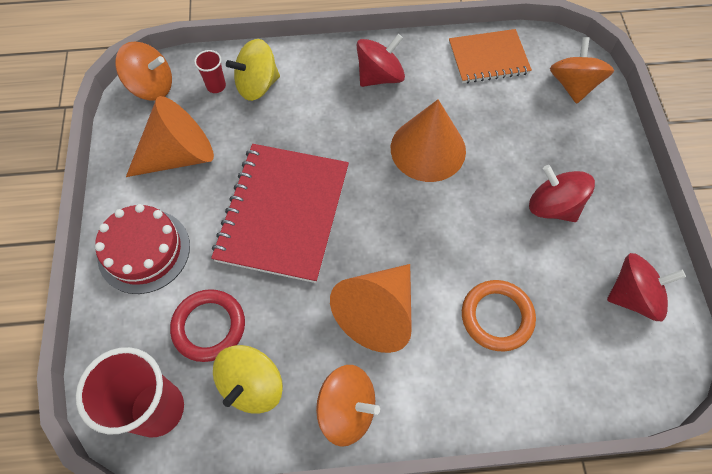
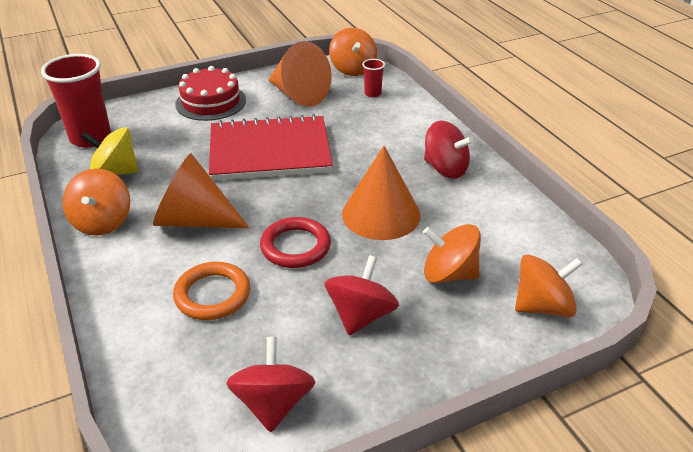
camera: 70 degrees right, 25 degrees down
(209, 326) = (158, 142): red ring -> red ring (295, 246)
(257, 85) = (387, 111): yellow spinning top -> none
(488, 58) = (526, 232): orange notebook -> none
(522, 129) = (449, 274): none -> orange spinning top
(633, 296) = (273, 403): red spinning top -> red spinning top turned 150 degrees counterclockwise

